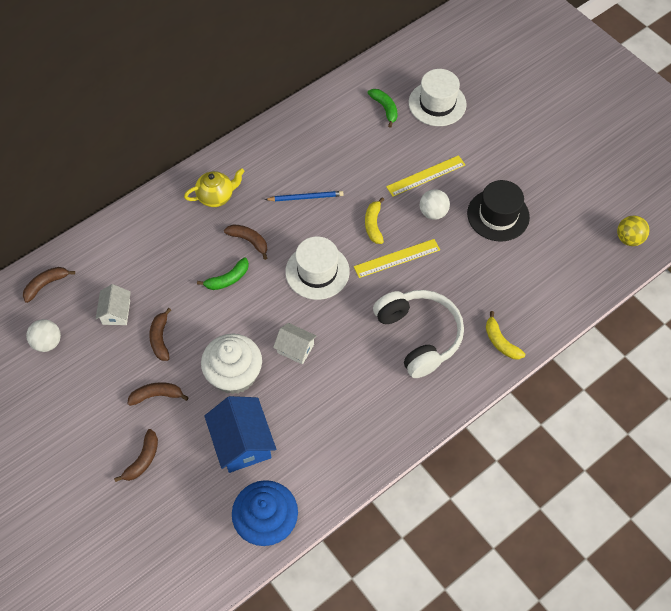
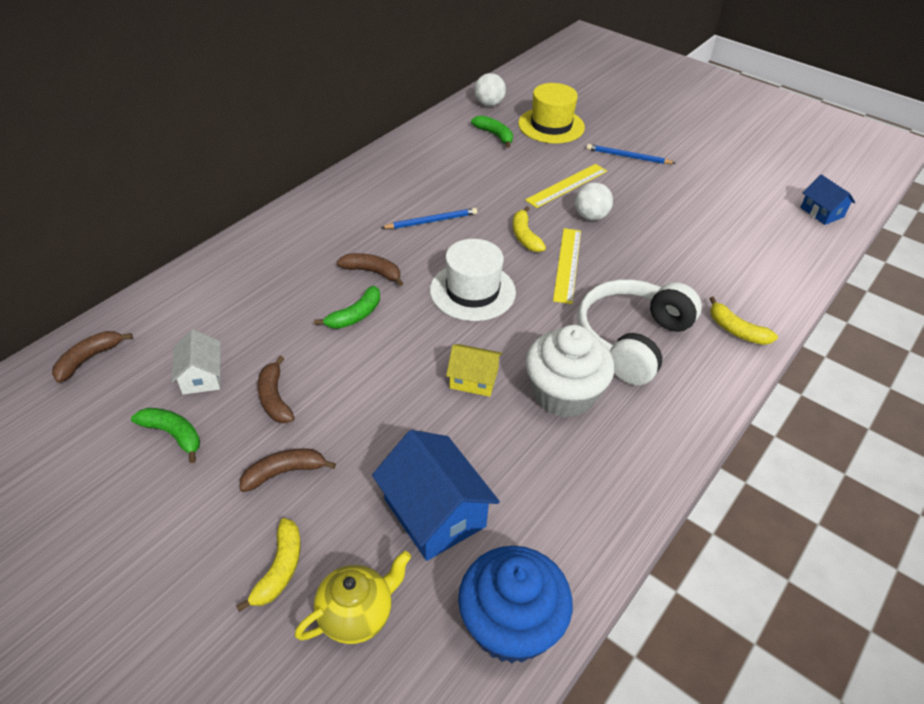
camera: 15 degrees left, 15 degrees down
(48, 342) = (98, 431): white ball -> white ball (489, 104)
(93, 354) = (173, 434): none -> green banana
(143, 459) = (280, 569): brown banana -> yellow banana
(216, 197) = (317, 234): yellow teapot -> yellow teapot (357, 614)
(234, 374) = (396, 425): white cupcake -> white cupcake (563, 394)
(295, 348) = (473, 379): white house -> yellow house
(397, 258) = (567, 264): yellow ruler -> yellow ruler turned 45 degrees counterclockwise
(419, 336) = (632, 340): white headphones -> white headphones turned 105 degrees counterclockwise
(437, 103) = (551, 125): white hat -> yellow hat
(490, 151) = (628, 157): none -> blue pencil
(498, 215) = (666, 210): black hat -> none
(628, 239) = (822, 212): yellow ball -> blue house

